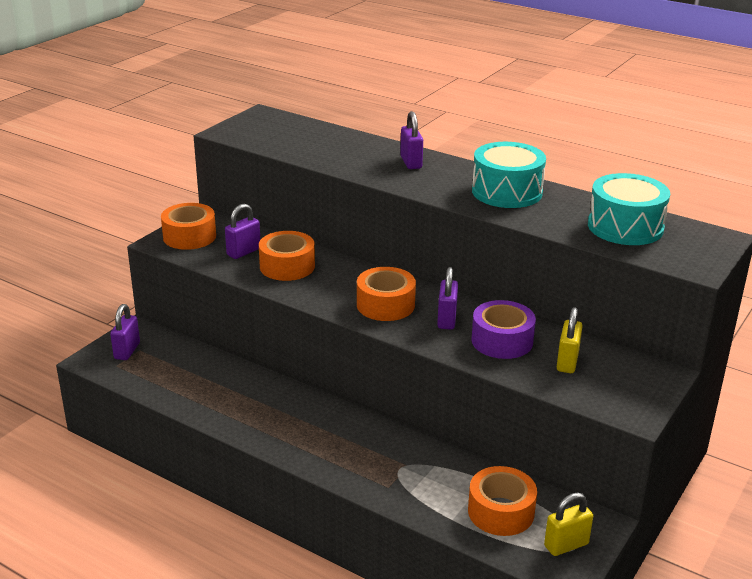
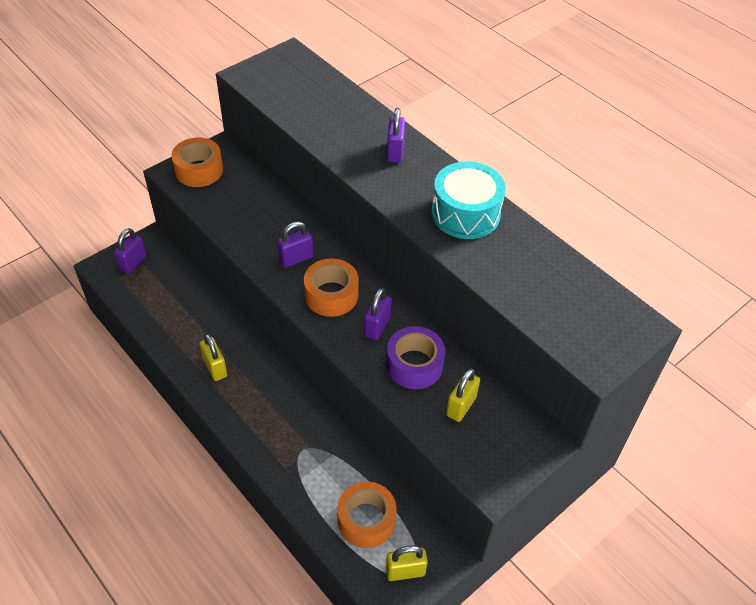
camera: 15 degrees right, 20 degrees up
(243, 252) = (237, 200): purple padlock -> purple padlock (296, 258)
(266, 420) = (215, 368): none -> yellow padlock
(287, 266) = (267, 227): orange tape -> none
(625, 227) = (555, 289): turquoise drum -> none

